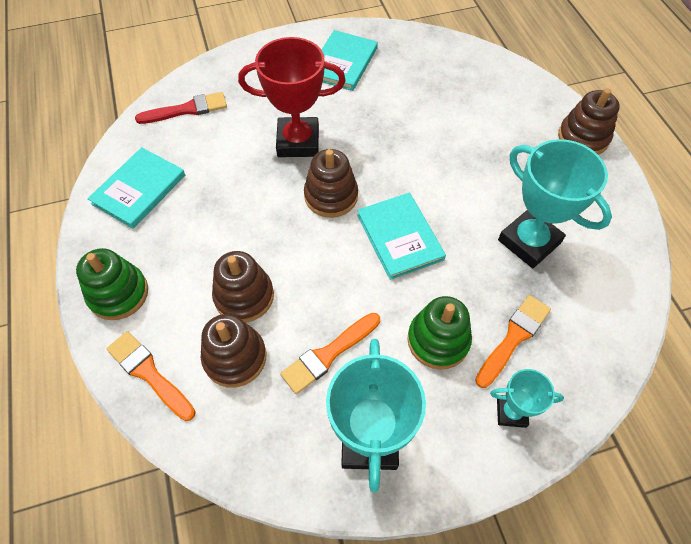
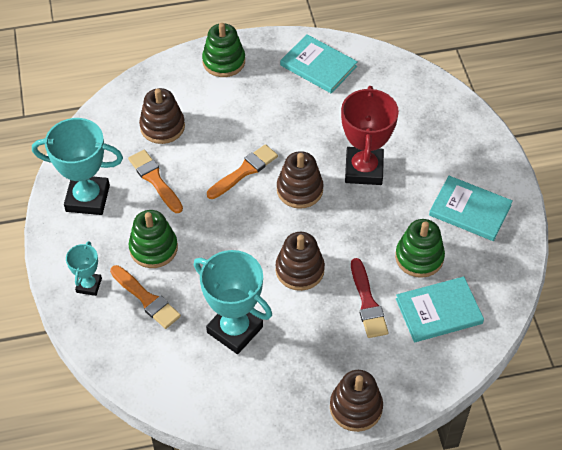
camera: 95 degrees right, 5 degrees down
(149, 373) = (159, 82): orange brush -> orange brush (244, 171)
(187, 109) = (407, 91): red brush -> red brush (367, 302)
(244, 296) = (210, 132): brown stacking toy -> brown stacking toy (299, 270)
(399, 237) = (251, 234): turquoise book -> turquoise book (438, 311)
(404, 97) = (419, 257): none -> green stacking toy
(529, 241) = (235, 330): turquoise trophy -> turquoise trophy turned 75 degrees clockwise

